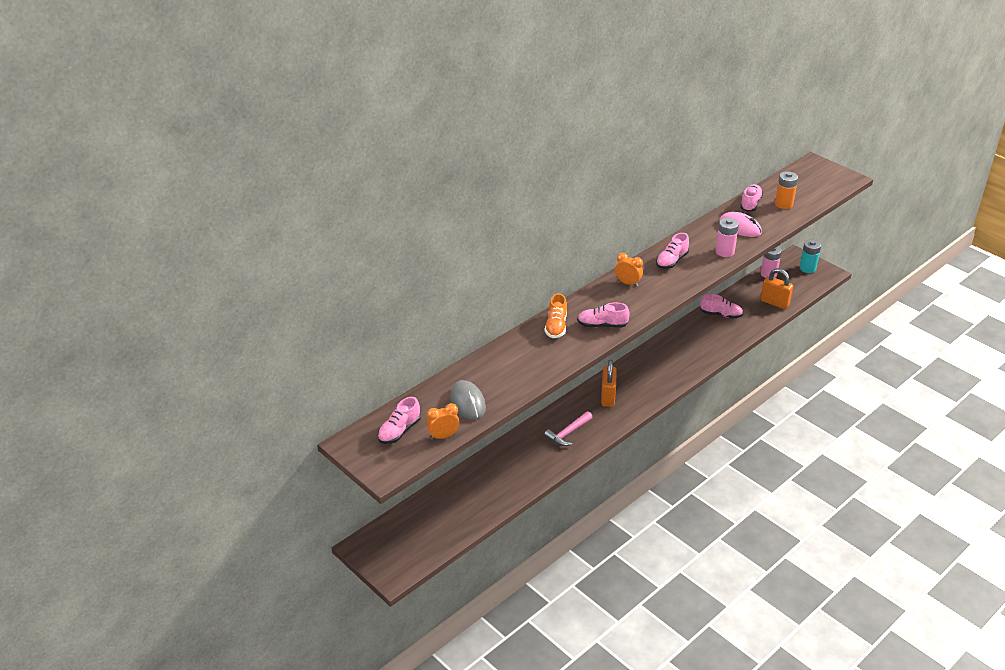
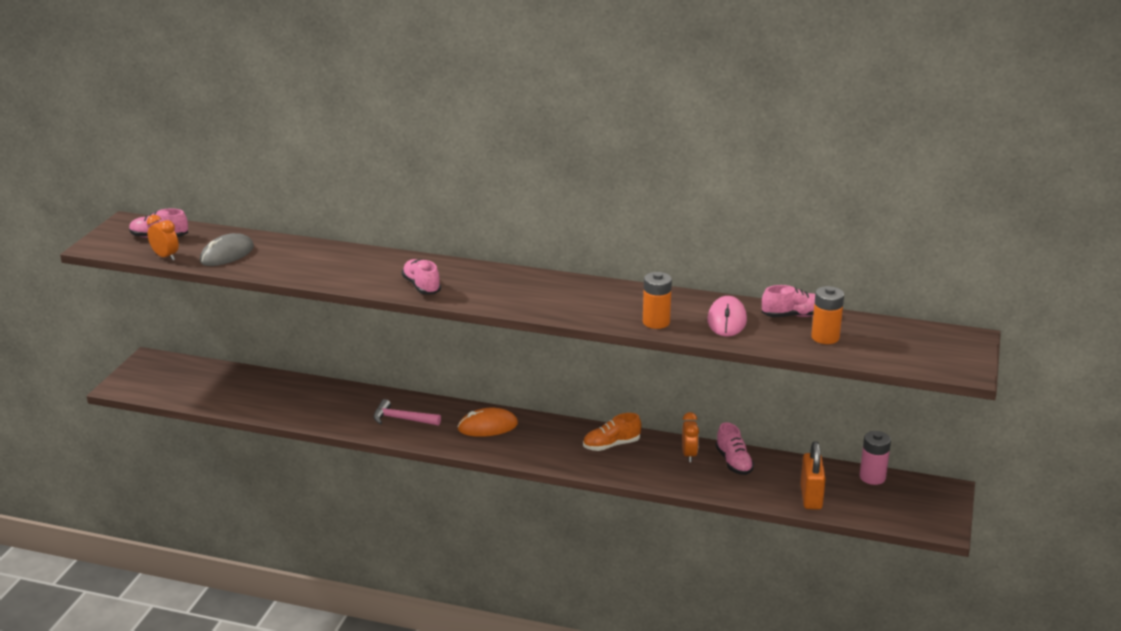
camera: 60 degrees right, 10 degrees down
(556, 326) = (395, 264): orange shoe -> orange shoe (611, 445)
(608, 397) = (487, 426): orange padlock -> orange mouse
(627, 283) = (519, 281): orange clock -> orange clock (689, 455)
(671, 261) = (595, 295): pink shoe -> none
(724, 252) = (656, 322): pink battery -> orange battery
(807, 268) = (928, 506): turquoise battery -> none

